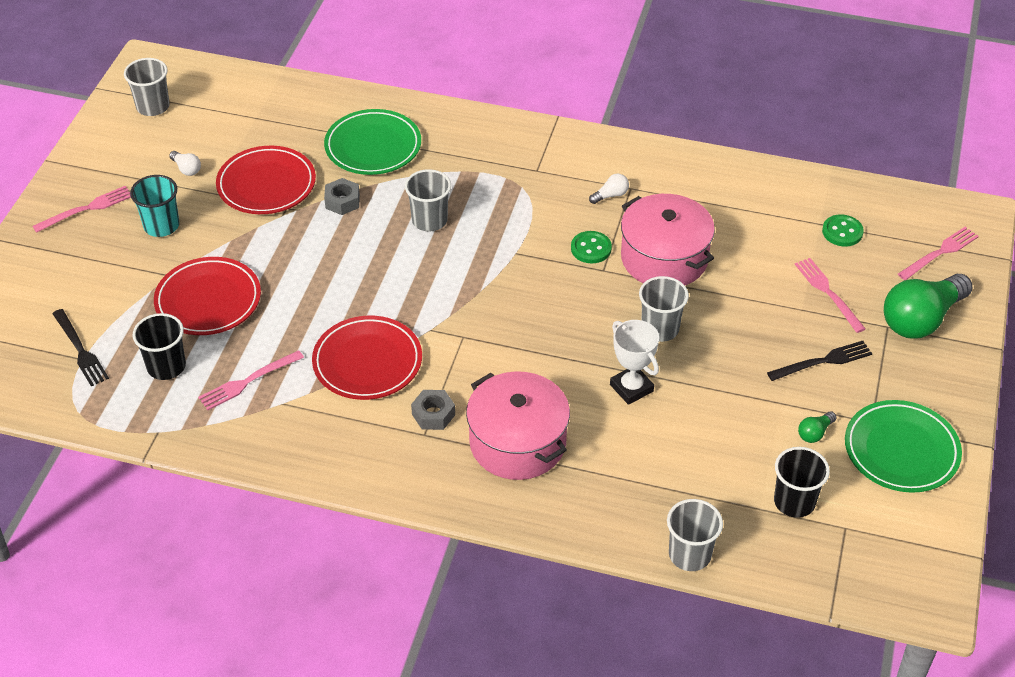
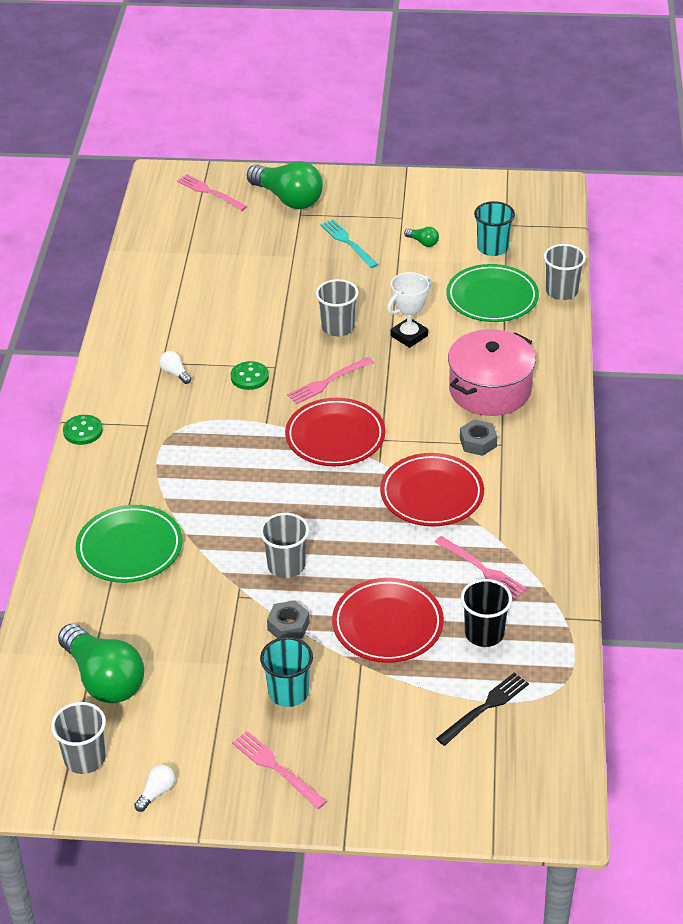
camera: 100 degrees left, 5 degrees down
(186, 169) = (192, 695): white light bulb -> white light bulb (157, 792)
(228, 122) = (104, 679): none -> green light bulb
(266, 184) = (205, 620): red plate -> red plate (335, 437)
(342, 201) = (220, 555): grey nut -> grey nut (288, 626)
(429, 220) = (235, 486): grey cup -> grey cup (286, 566)
(664, 258) = (251, 333): pink pot -> none
(794, 502) = (492, 248): black cup -> turquoise cup
(823, 361) = (348, 242): black fork -> turquoise fork
(828, 292) = (270, 244): pink fork -> pink fork (327, 382)
(842, 232) = (196, 240): green button -> green button (83, 431)
(901, 450) = (425, 203): green plate -> green plate (492, 298)

